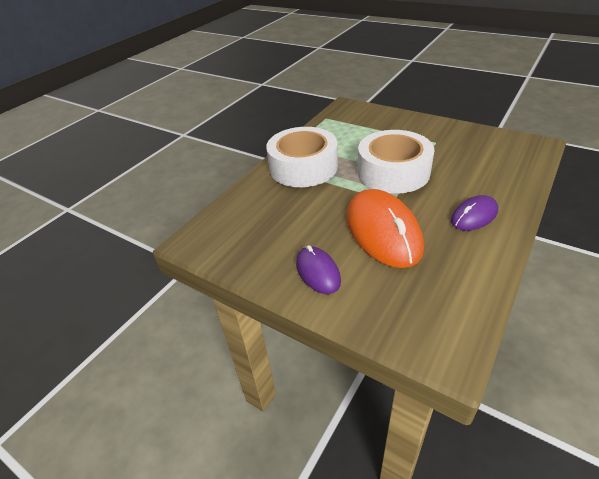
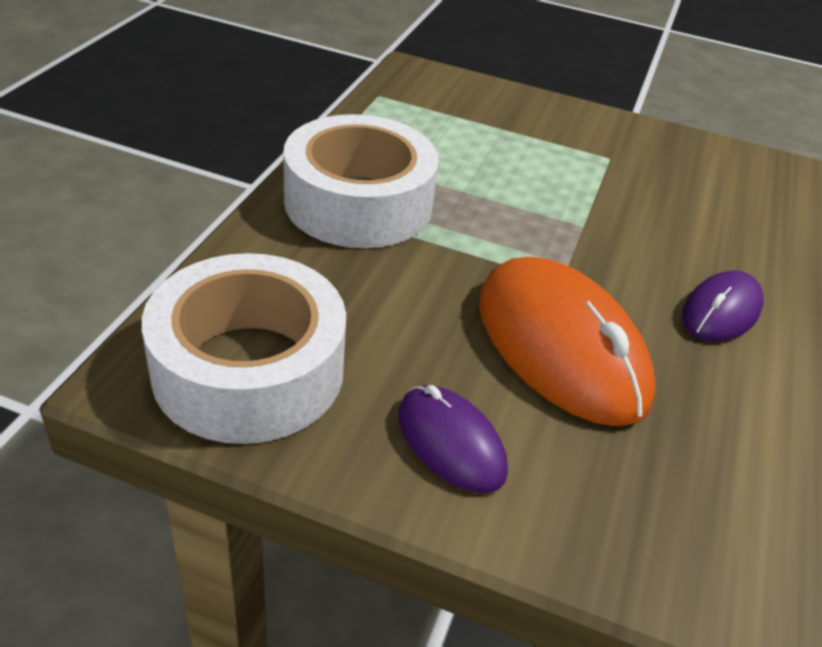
camera: 20 degrees left, 0 degrees up
(393, 172) = (546, 218): white tape -> white tape (249, 369)

